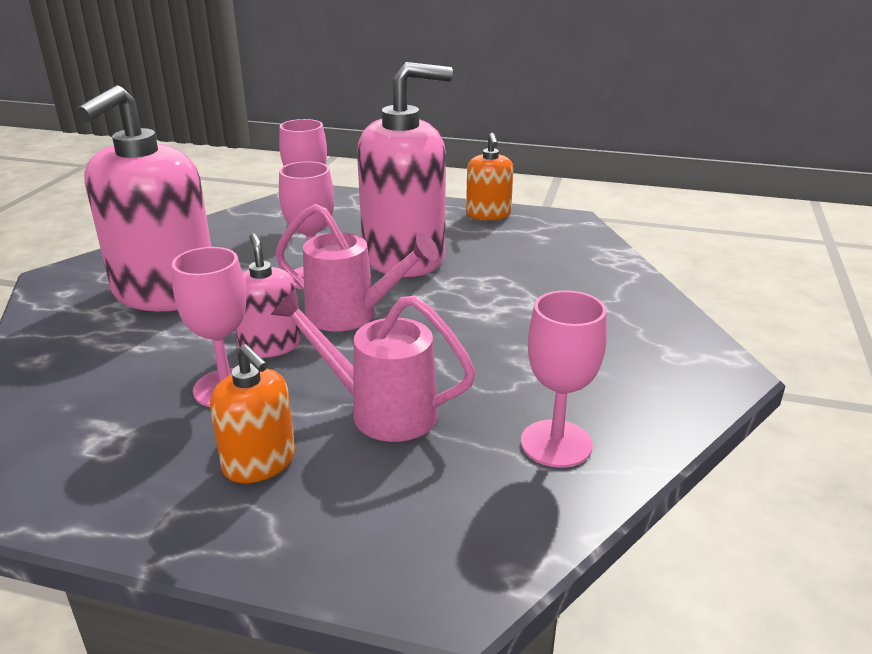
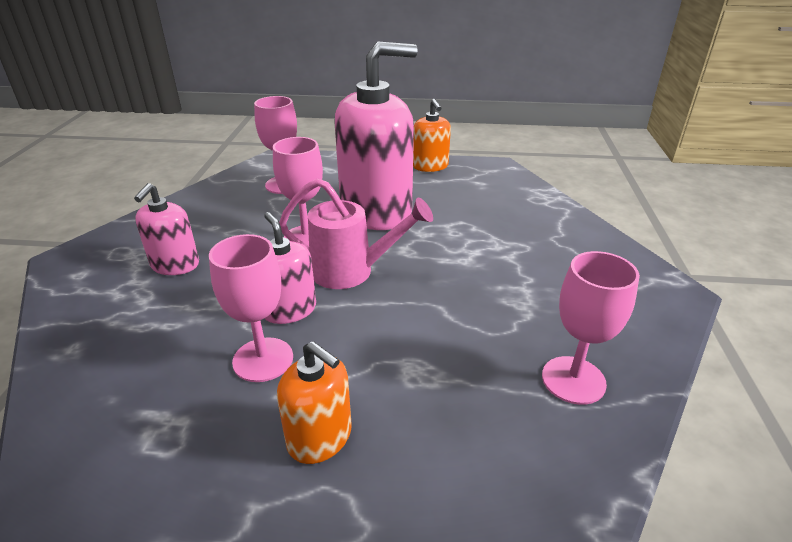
camera: 10 degrees left, 5 degrees up
(165, 292) = (175, 265): pink soap dispenser -> pink soap dispenser, size x0.50
(381, 411) = (412, 366): pink watering can -> none

